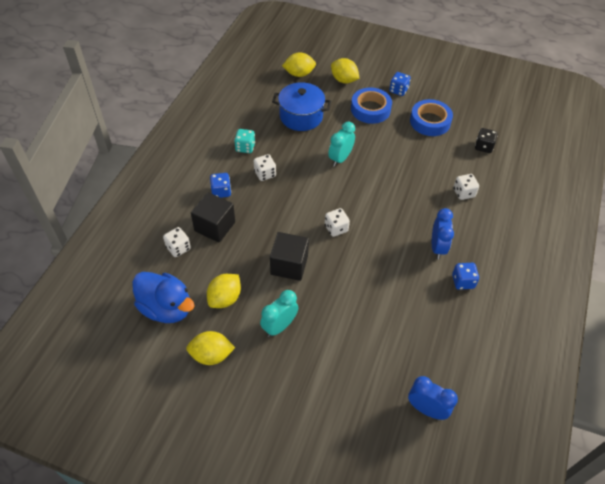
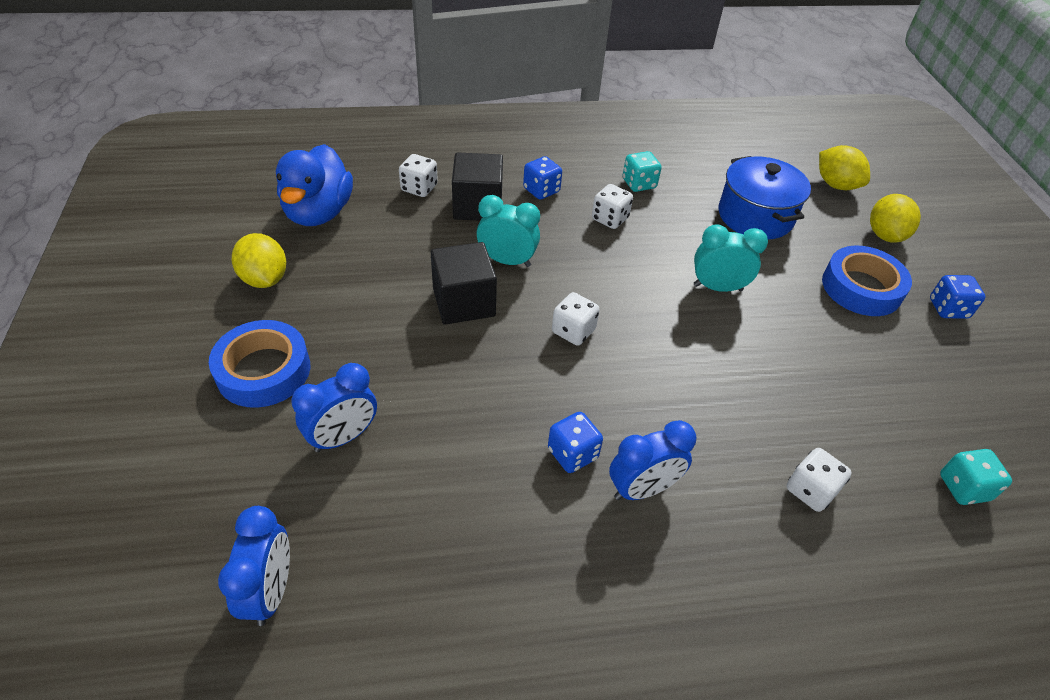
camera: 60 degrees right, 5 degrees down
(225, 298) = (364, 258): yellow lemon -> none
(279, 326) = (347, 330): turquoise clock -> turquoise clock (507, 261)
(353, 352) = (343, 437): none -> blue clock
(430, 121) = (928, 378): blue tape -> blue tape (263, 370)
(463, 281) = (592, 560): blue dice -> blue dice (572, 454)
(483, 147) = (963, 487): black dice -> turquoise dice

